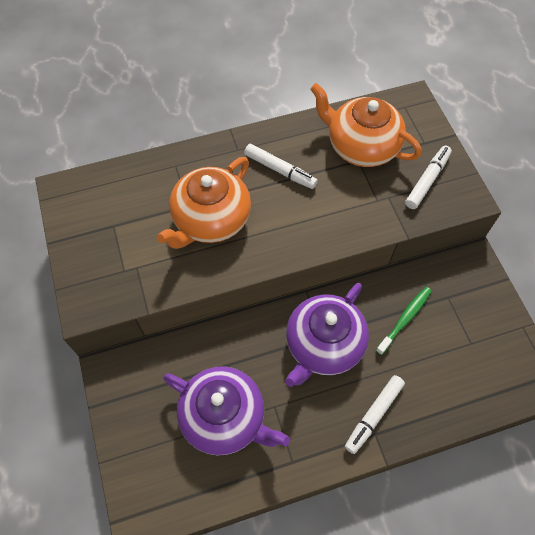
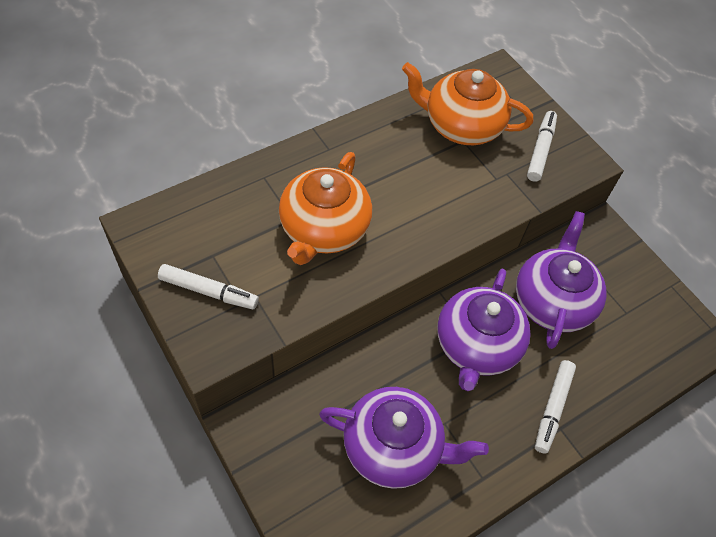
camera: 20 degrees left, 5 degrees down
(280, 170) = (383, 164): white marker -> white marker (208, 291)
(405, 319) = (552, 301): green toothbrush -> purple teapot

